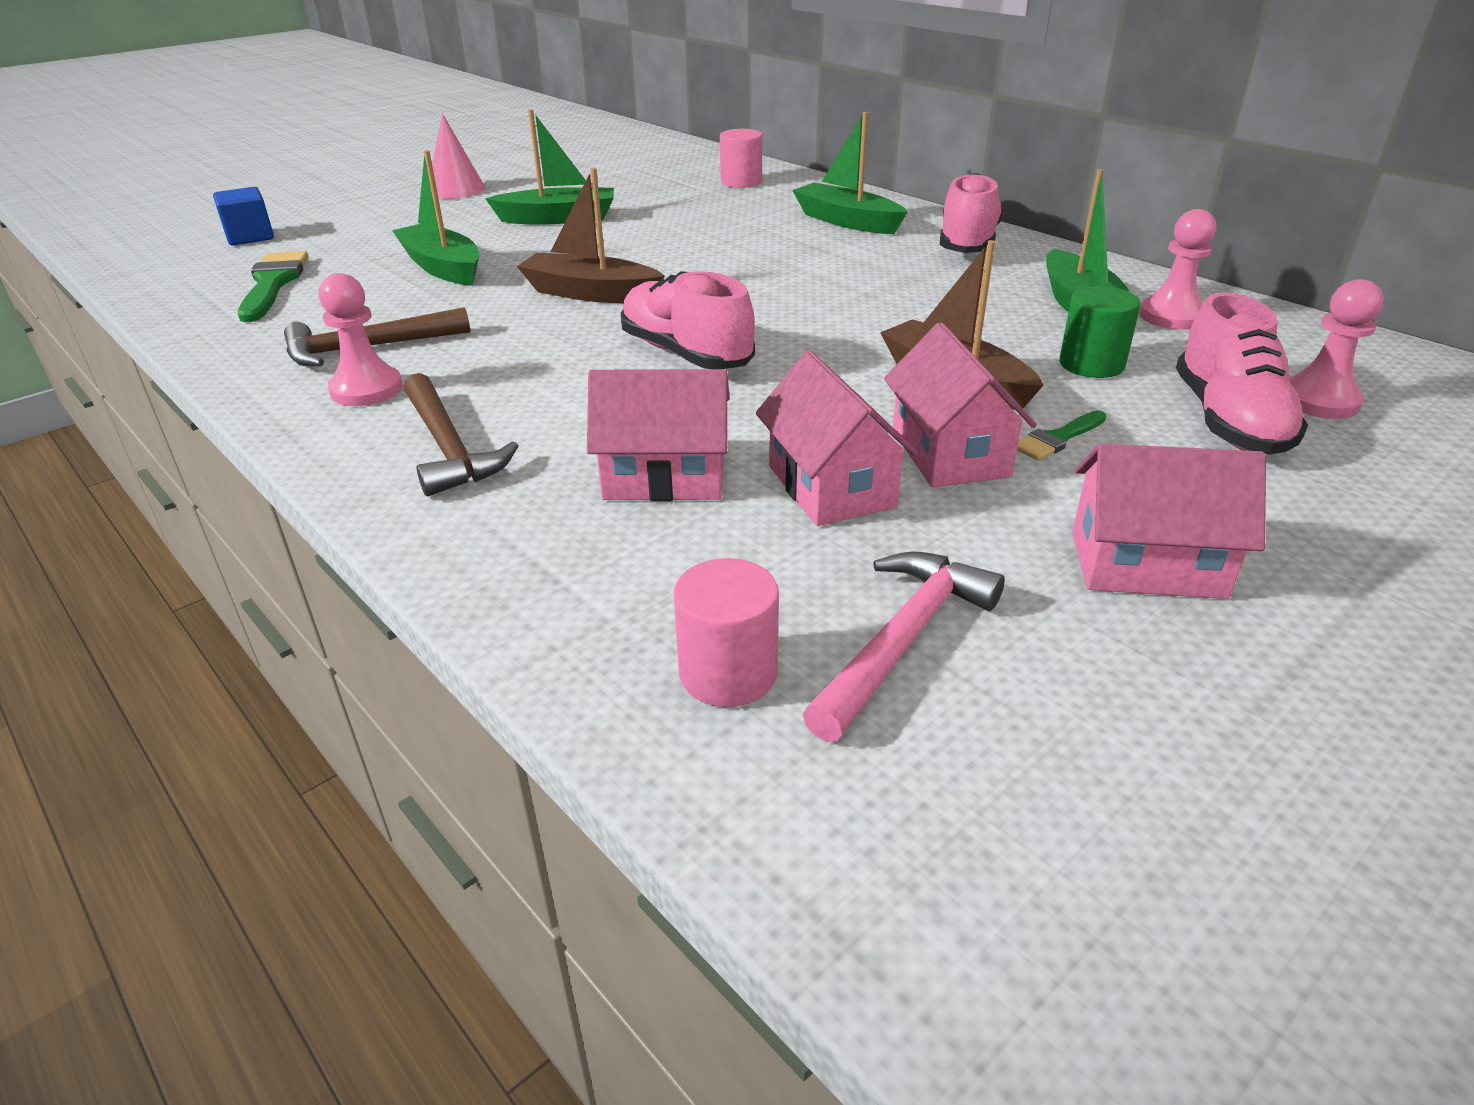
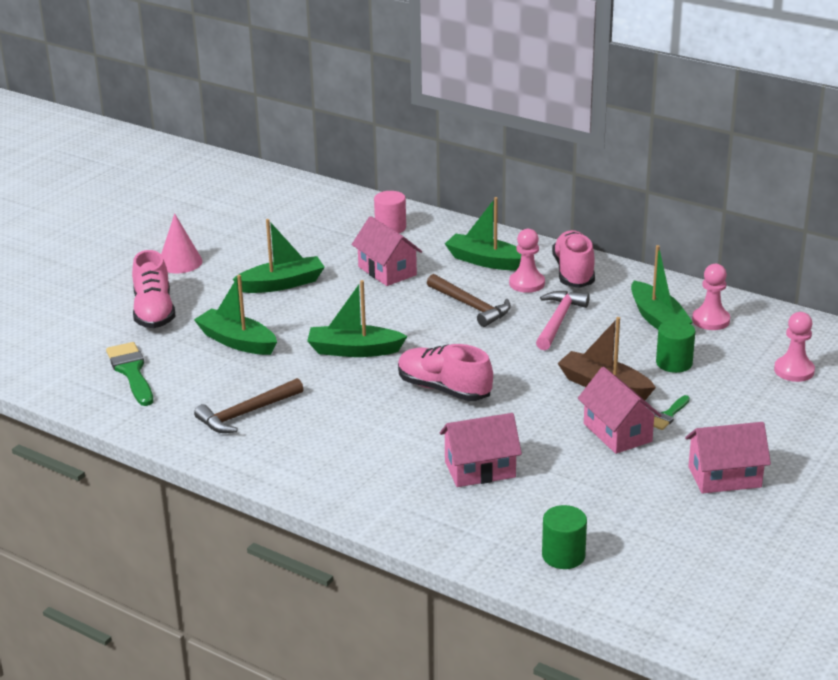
camera: 15 degrees left, 5 degrees down
(250, 237) = (68, 331): blue cube -> none
(366, 389) = (273, 442): pink pawn -> pink pawn (527, 283)
(448, 448) = (353, 471): brown hammer -> brown hammer (471, 306)
(590, 293) = (354, 350): brown boat -> green boat
(728, 673) = (563, 555): pink cylinder -> green cylinder
(831, 486) = (566, 461): pink house -> pink house (387, 271)
(903, 640) = (630, 529): pink hammer -> pink hammer (558, 321)
(1228, 421) = (750, 391): pink shoe -> pink shoe (154, 312)

